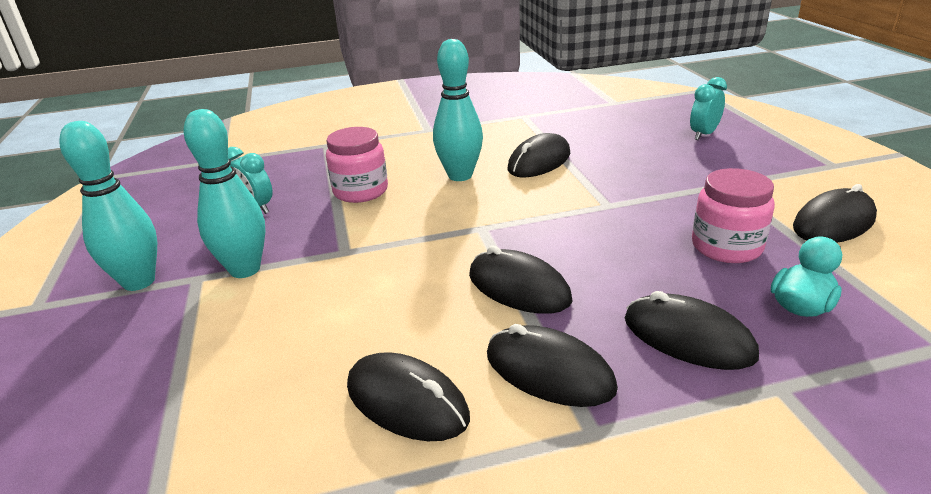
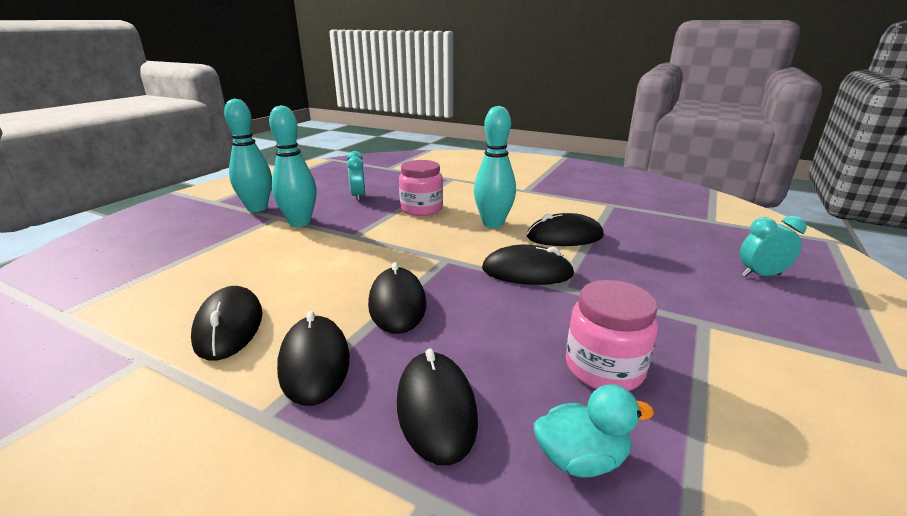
camera: 40 degrees right, 5 degrees down
(833, 223) = (775, 416): black mouse -> black mouse (527, 272)

